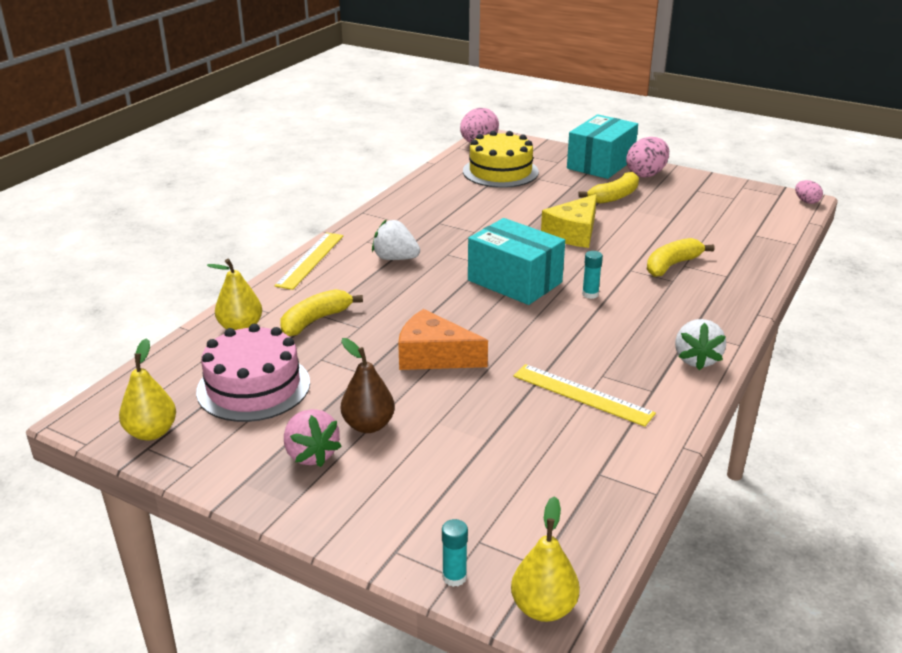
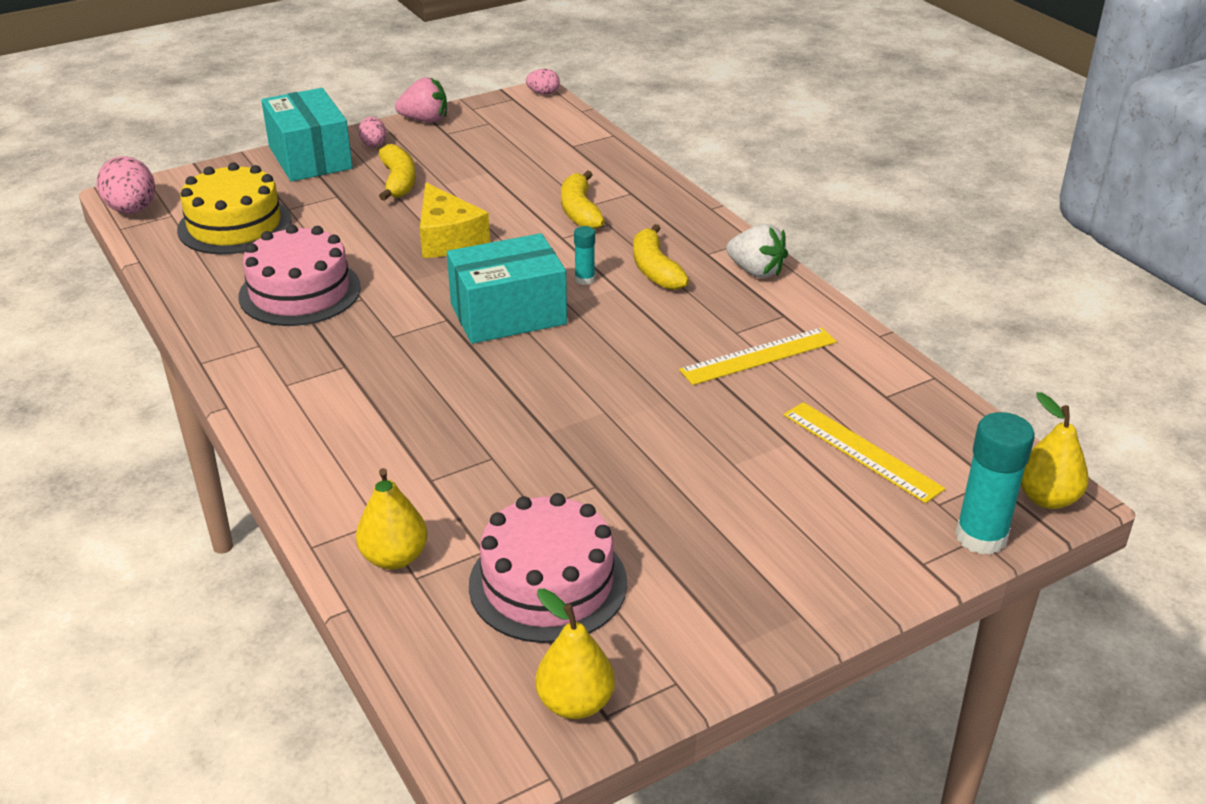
camera: 60 degrees left, 5 degrees up
(310, 260) = (281, 446): yellow ruler -> yellow ruler (861, 451)
(311, 454) = (724, 574): pink strawberry -> pink strawberry (425, 120)
(315, 320) = (442, 487): yellow banana -> yellow banana (655, 269)
(368, 425) = (701, 514): brown pear -> none
(395, 258) = (359, 377): white strawberry -> none
(434, 356) = (607, 423): orange cheese -> none
(454, 577) = (981, 537): turquoise glue stick -> turquoise glue stick, size x1.95
(458, 212) = (300, 292): none -> pink cake
(646, 174) = (373, 143): pink egg -> pink egg, size x0.54

